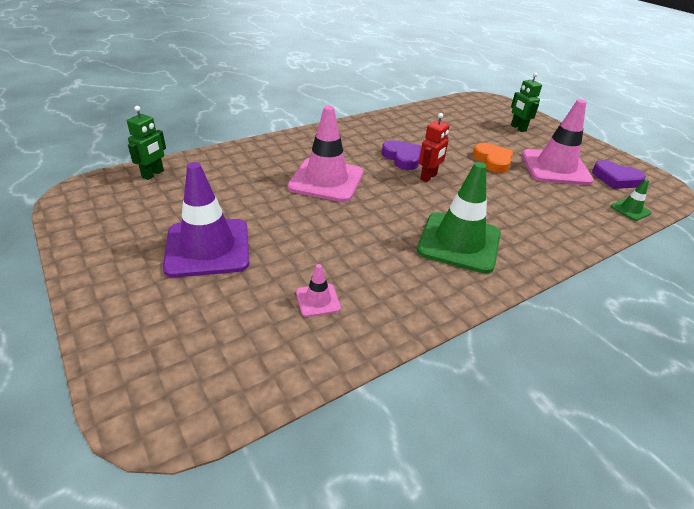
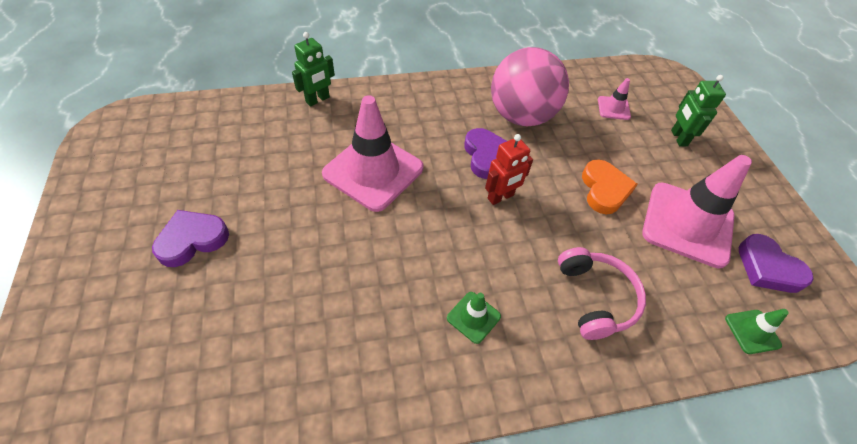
camera: 20 degrees right, 15 degrees up
(153, 174) = (196, 116): green robot -> green robot (318, 100)
(208, 248) = (192, 240): purple traffic cone -> purple heart
(318, 300) = (260, 353): pink traffic cone -> pink traffic cone (613, 108)
(409, 133) = (521, 116): none -> pink ball
(459, 242) = (473, 317): green traffic cone -> green traffic cone, size x0.45
(529, 214) = (596, 298): none -> pink headphones

